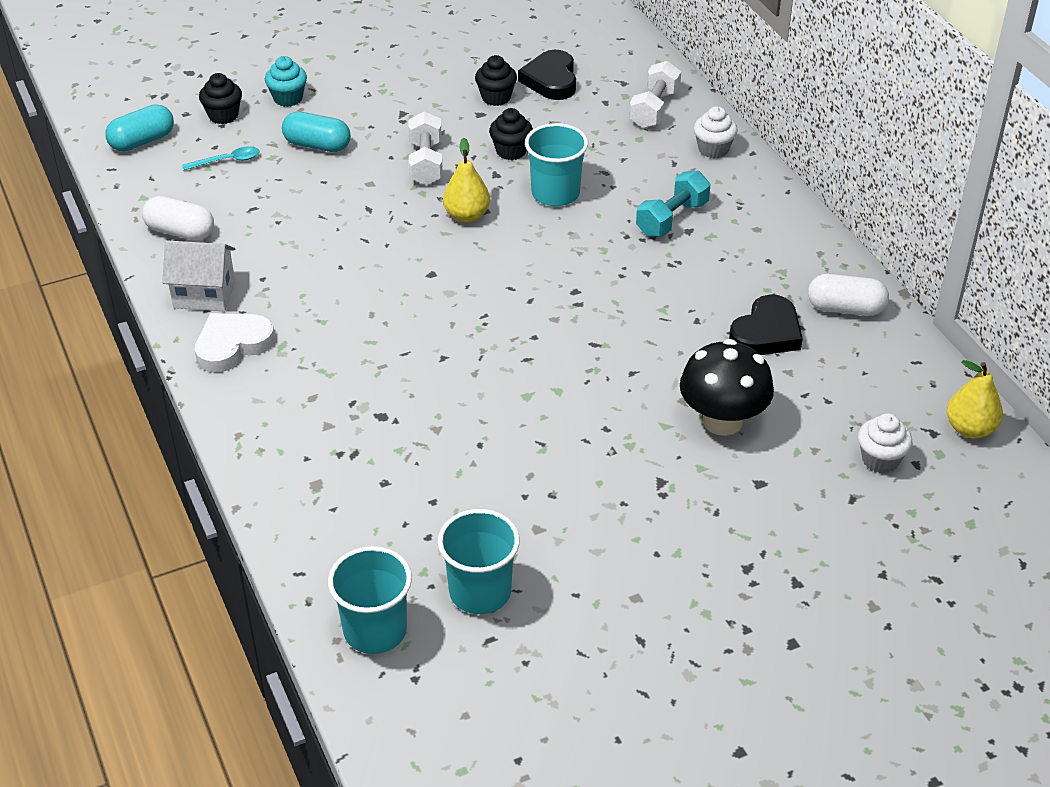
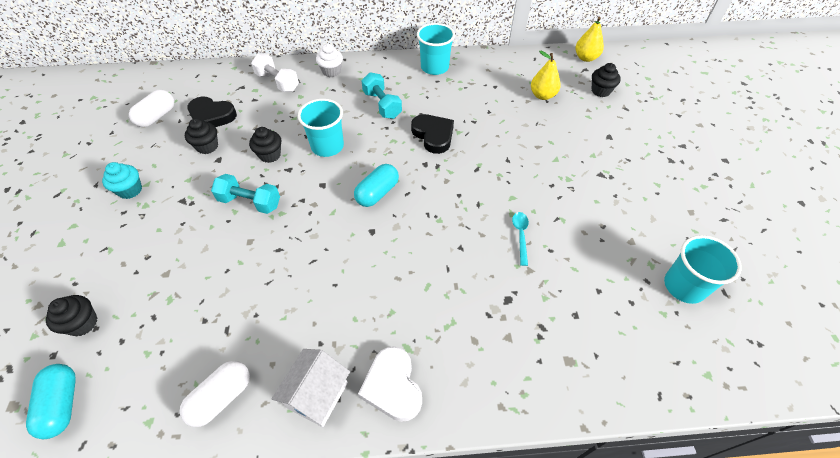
camera: 70 degrees left, 10 degrees up
(227, 161) = (149, 335): turquoise spoon -> turquoise spoon (520, 235)
(288, 98) = (101, 269): turquoise cupcake -> turquoise cupcake (130, 190)
(317, 145) = (179, 263): turquoise capsule -> turquoise capsule (377, 193)
(375, 630) = (718, 357): turquoise cup -> turquoise cup (434, 67)
(426, 163) = (250, 202): white dumbbell -> turquoise dumbbell
(467, 215) = (322, 195): yellow pear -> yellow pear (542, 95)
(722, 421) = (558, 136): black mushroom -> none
(766, 333) = (495, 99): black heart -> black heart (433, 135)
(845, 308) = (487, 67): white capsule -> white capsule (157, 117)
(880, 460) = (600, 91): white cupcake -> black cupcake

